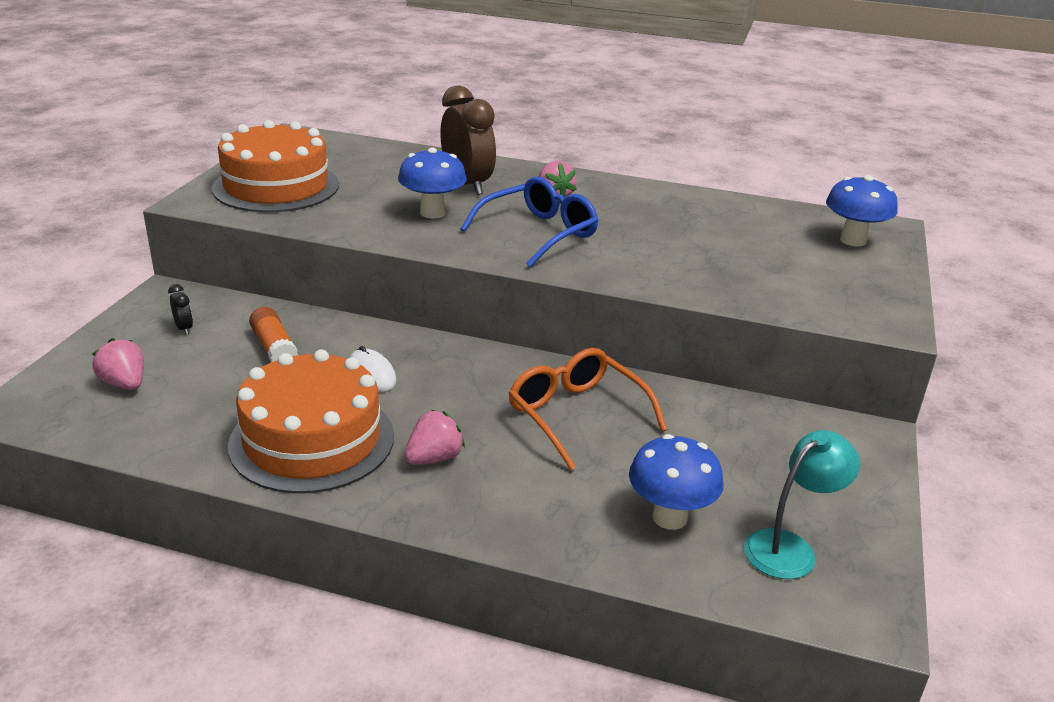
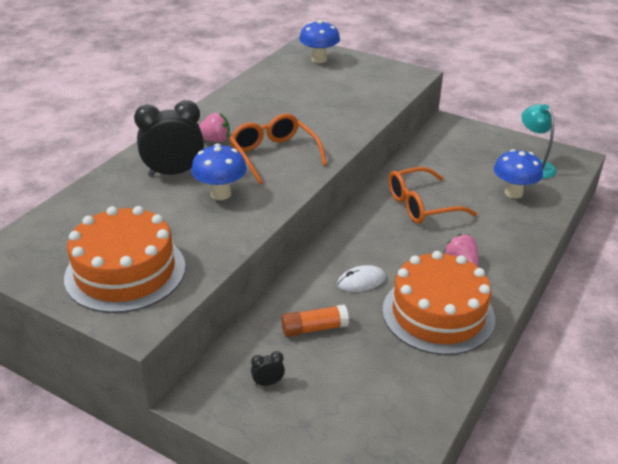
camera: 75 degrees left, 5 degrees up
(125, 384) = (351, 417): pink strawberry -> none
(467, 185) = (174, 173): brown clock -> black clock
(539, 233) = (273, 155): blue glasses -> orange glasses

